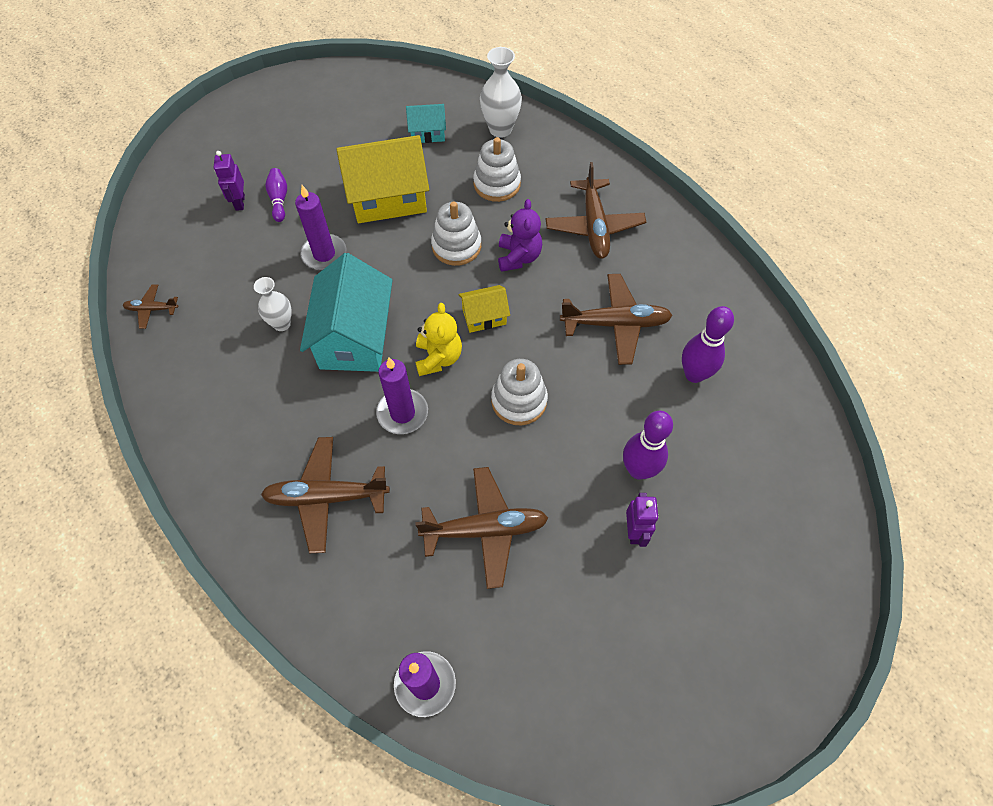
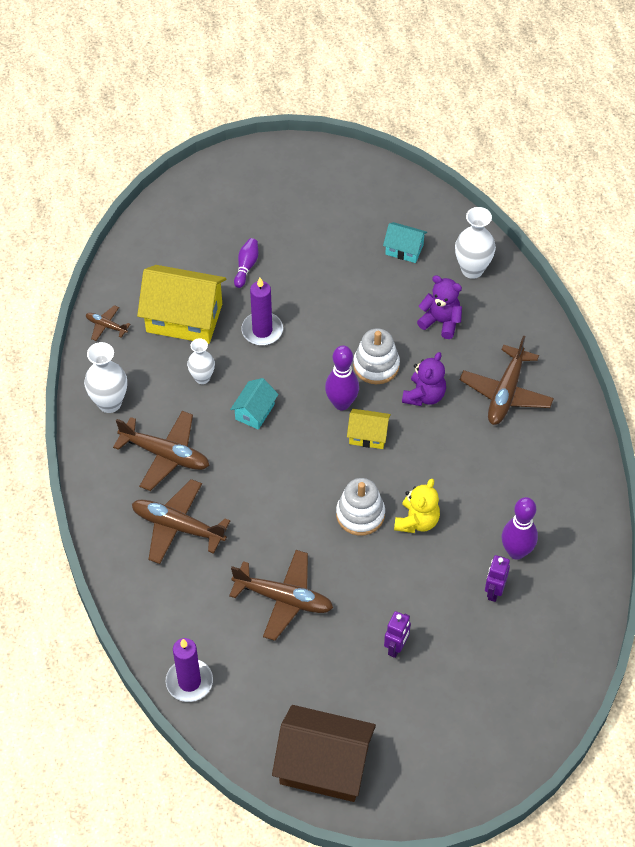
camera: 25 degrees right, 5 degrees down
(188, 389) = (109, 403): none -> white vase
(239, 202) = (212, 257): purple robot -> purple robot (494, 591)
(355, 337) = (255, 412): turquoise house -> turquoise house, size x0.50
(388, 198) = (339, 299): yellow house -> yellow house (184, 318)
(402, 413) = (264, 487): purple candle -> none
(438, 358) = (313, 455): yellow teddy bear -> yellow teddy bear (417, 521)
(497, 184) = (441, 322): white stacking toy -> purple teddy bear
(615, 324) = (475, 485): brown plane -> brown plane (165, 455)
(633, 716) = (324, 765): none -> brown house
(638, 470) = (425, 605): purple bowling pin -> purple bowling pin (341, 403)

